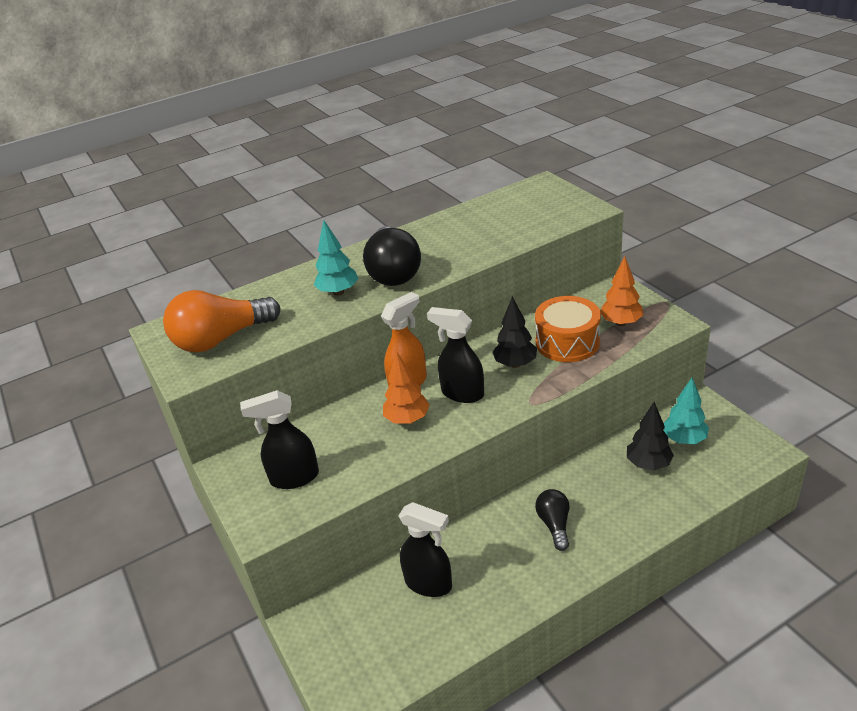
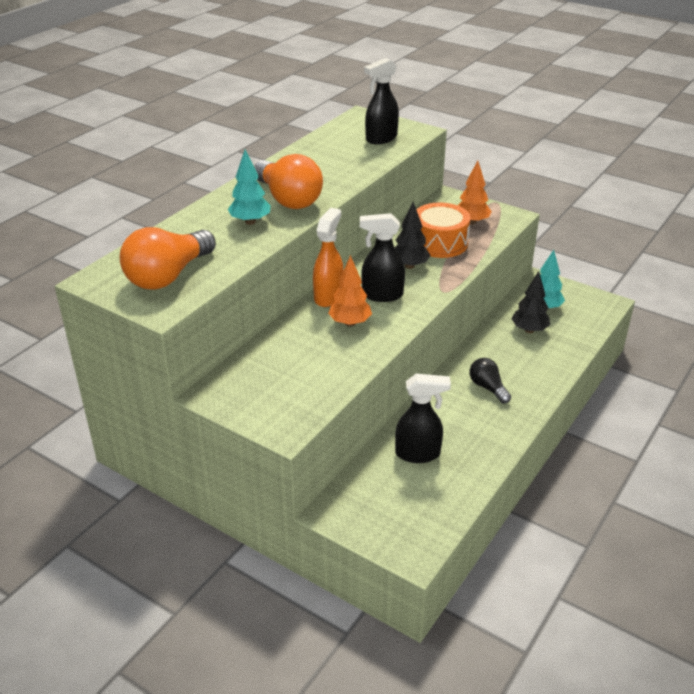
camera: 30 degrees left, 0 degrees up
(294, 478) = (283, 387): black spray bottle -> black spray bottle (381, 139)
(393, 272) = (288, 199): black light bulb -> orange light bulb

